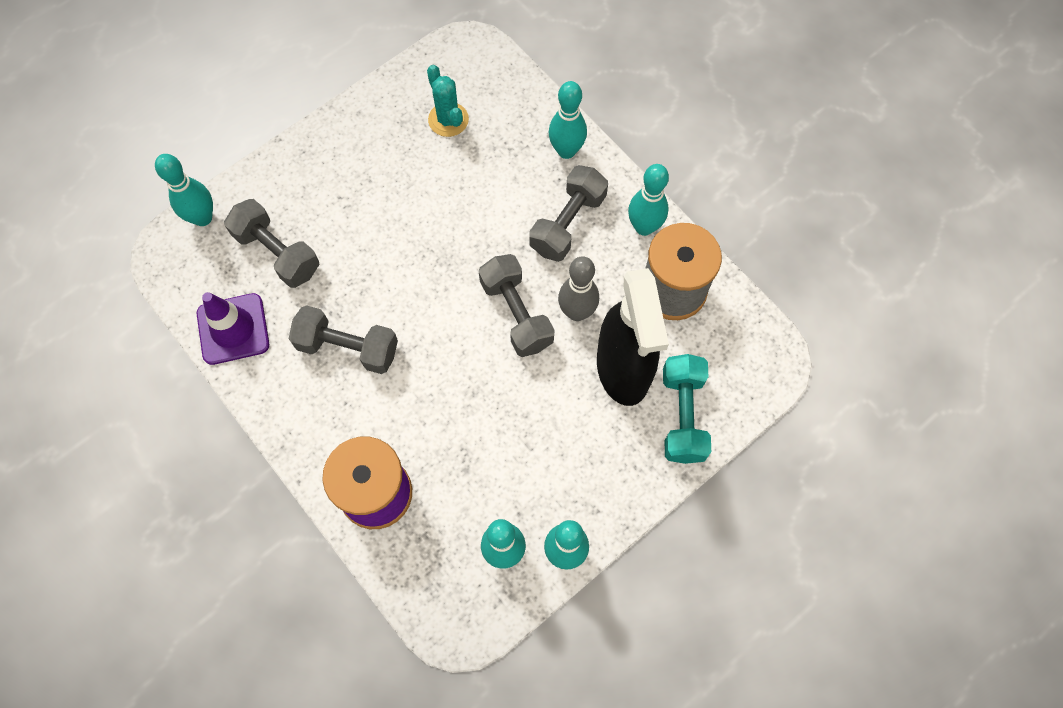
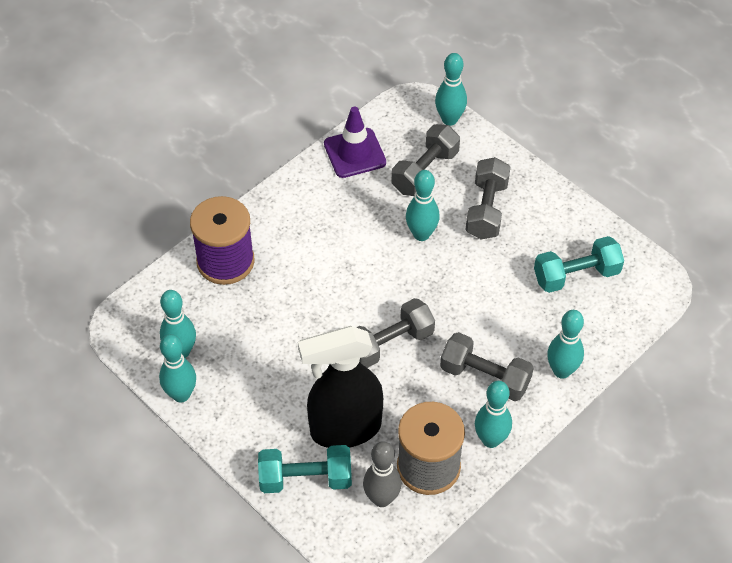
camera: 85 degrees right, 15 degrees down
(348, 347) = (346, 228): grey dumbbell -> grey dumbbell (486, 209)
(370, 266) = (421, 234): none -> turquoise bowling pin
(448, 120) = (576, 275): turquoise cactus -> turquoise dumbbell
(577, 312) = (397, 390): grey bowling pin -> grey bowling pin (381, 499)

